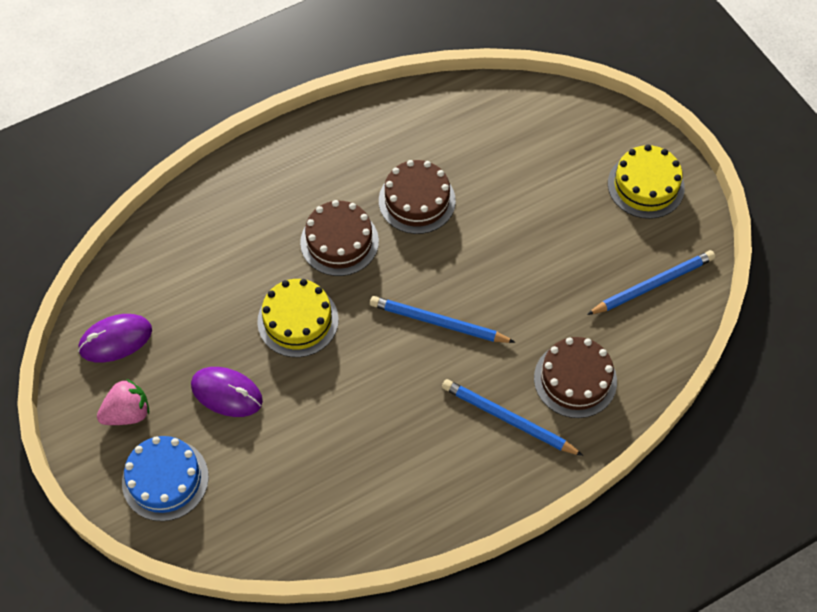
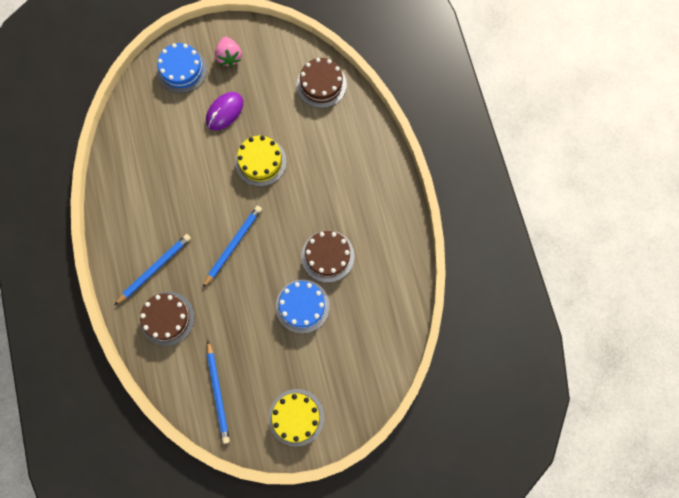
camera: 105 degrees right, 15 degrees up
(115, 340) = (279, 57): purple mouse -> none
(339, 241) = (310, 199): brown cake -> brown cake (321, 84)
(497, 214) = (302, 306): none -> blue cake

